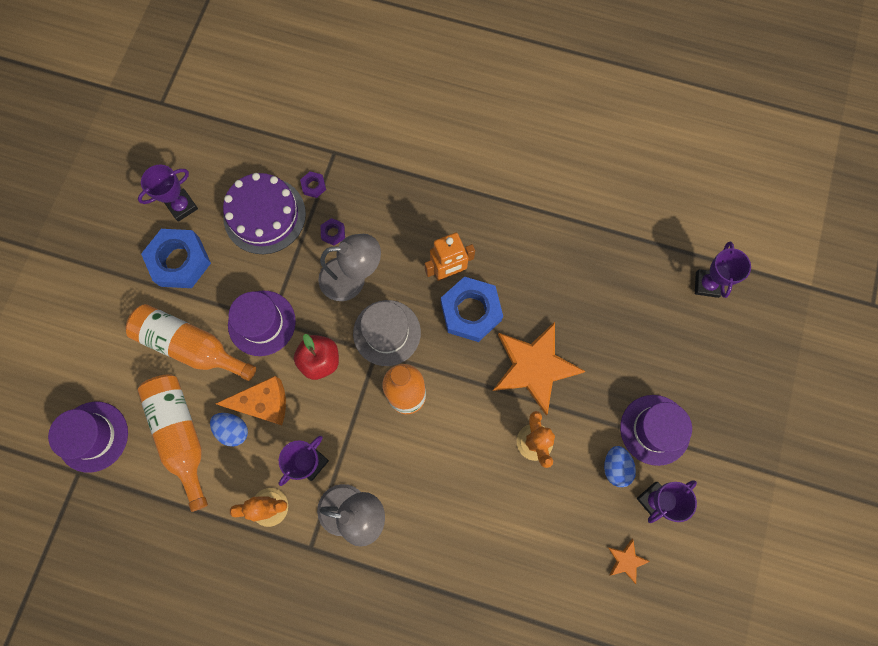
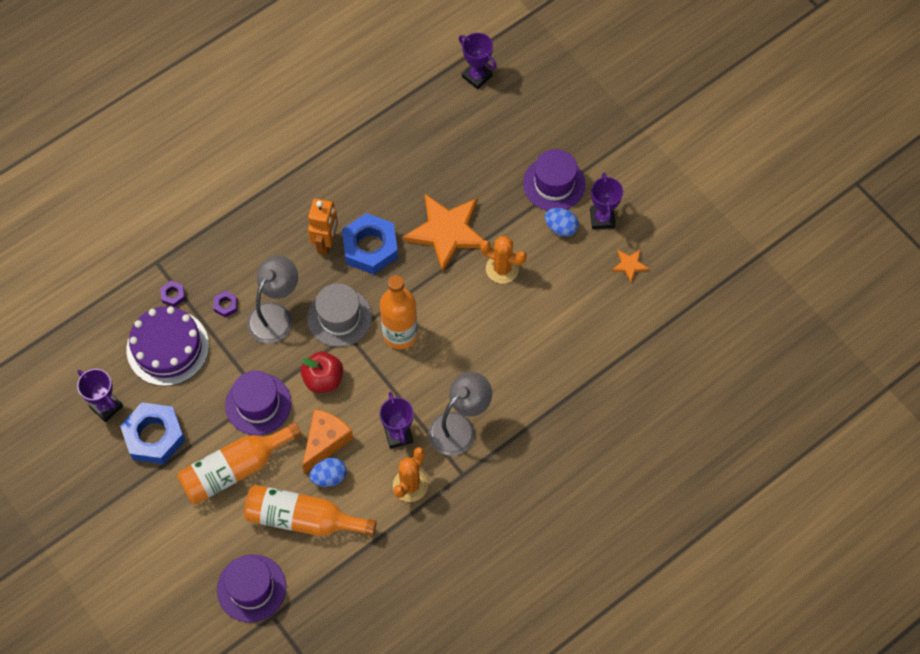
camera: 55 degrees left, 10 degrees down
(182, 206) = (106, 406): purple trophy -> purple trophy turned 45 degrees counterclockwise

